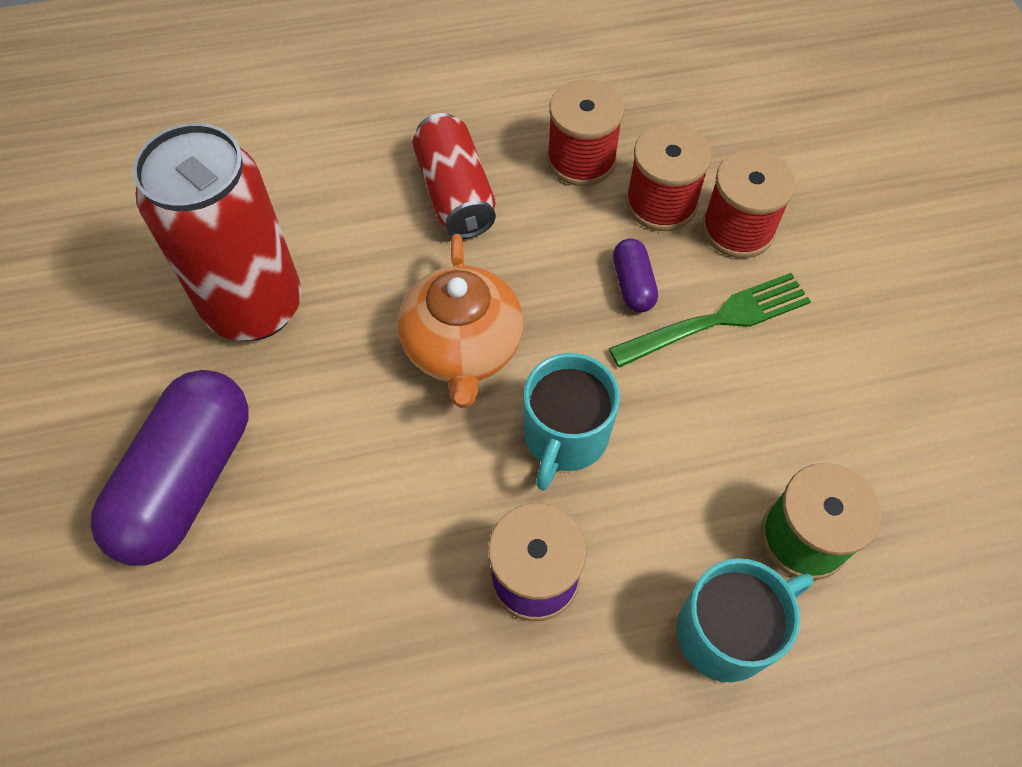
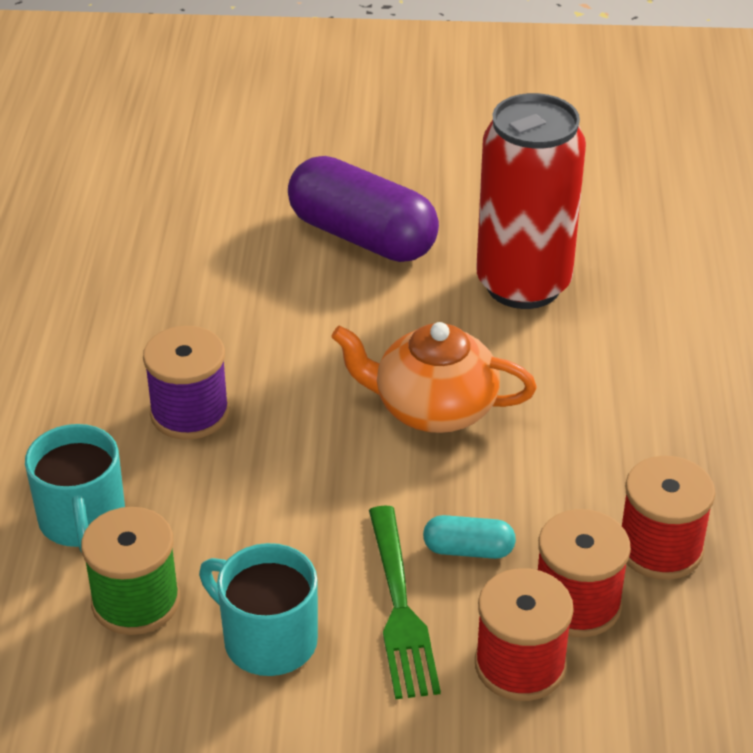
camera: 105 degrees right, 20 degrees down
(455, 193) = (630, 435): red can -> none
(565, 437) = (311, 458): turquoise mug -> turquoise mug (267, 640)
(633, 284) = (468, 550): purple capsule -> turquoise capsule

